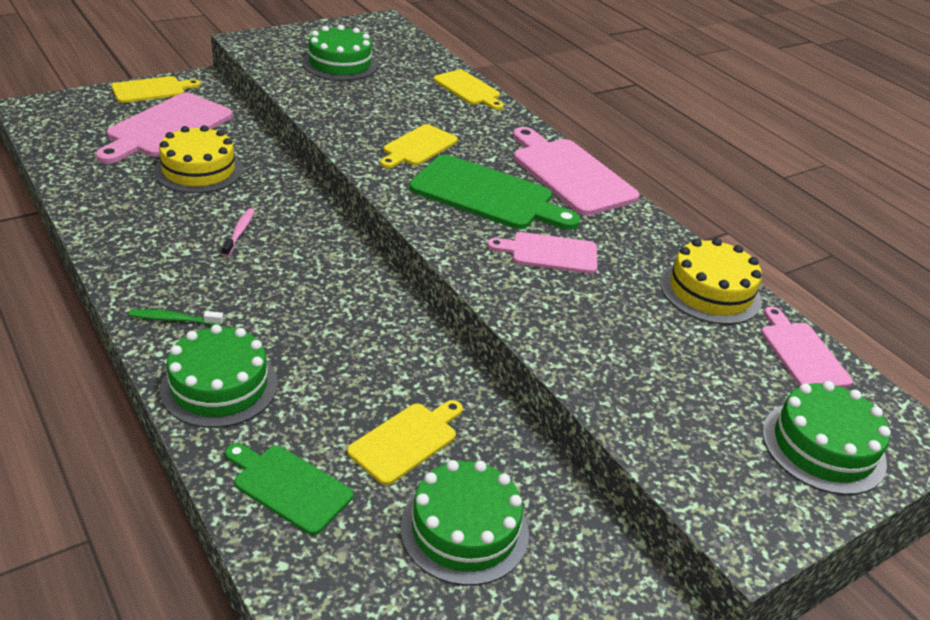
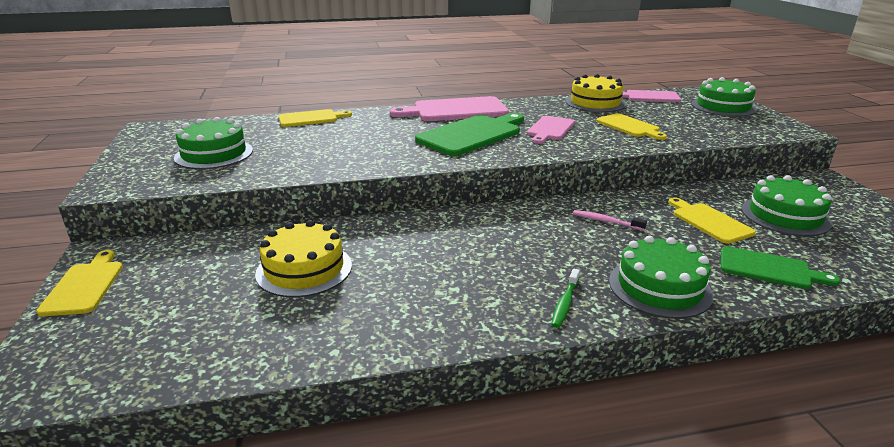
camera: 65 degrees left, 10 degrees down
(167, 128) = (193, 282): pink cutting board -> none
(239, 232) = (433, 257): pink toothbrush -> pink toothbrush (606, 221)
(289, 487) = (769, 269): green cutting board -> green cutting board turned 120 degrees counterclockwise
(418, 147) = (390, 145): yellow cutting board -> yellow cutting board (629, 126)

